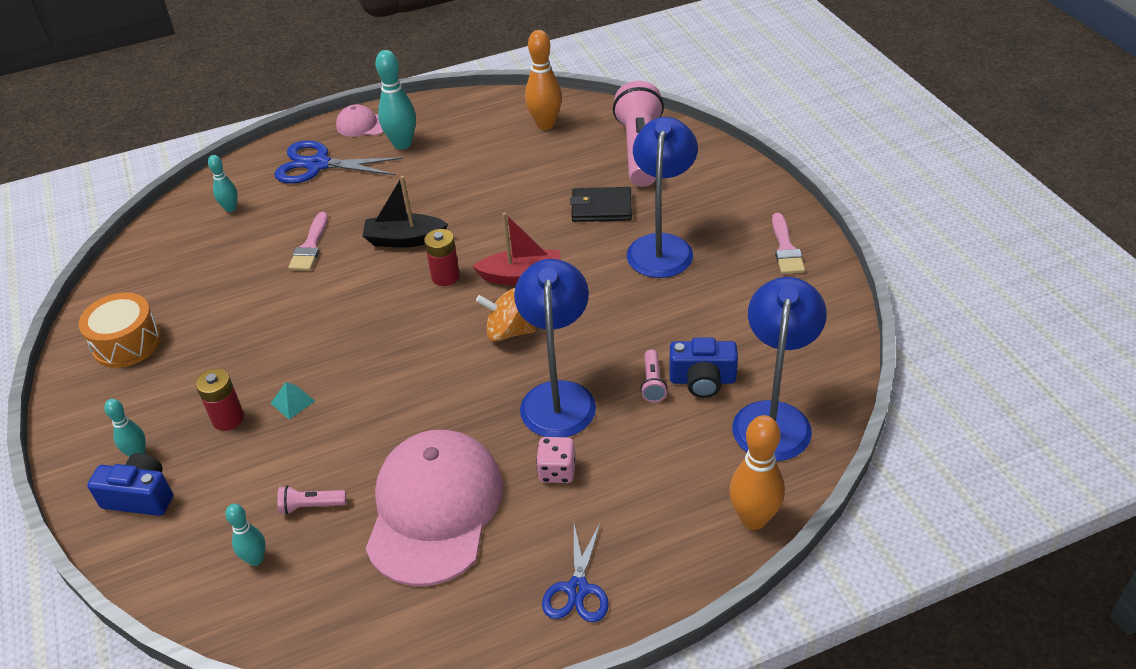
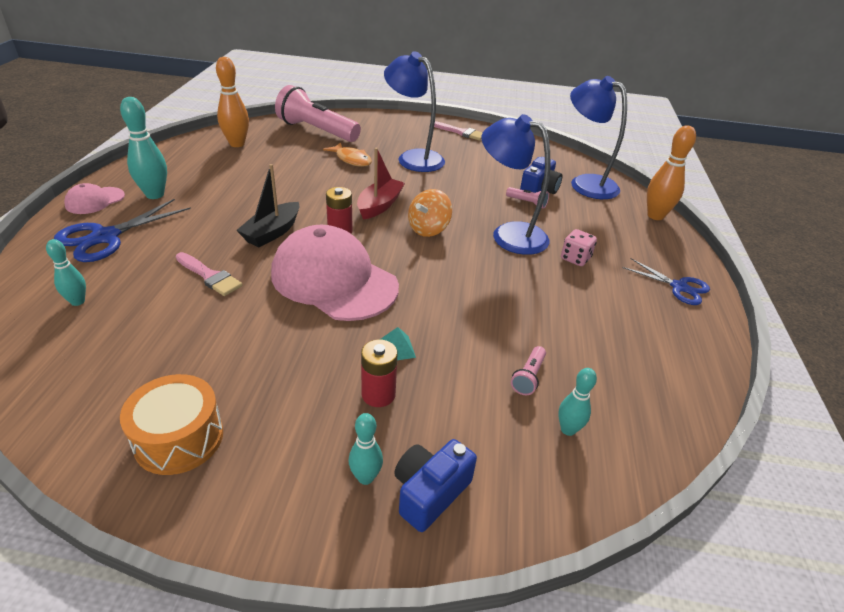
camera: 65 degrees left, 5 degrees down
(434, 509) = (575, 317): pink cap -> pink cap (334, 280)
(601, 208) = (352, 159): black wallet -> orange fish

